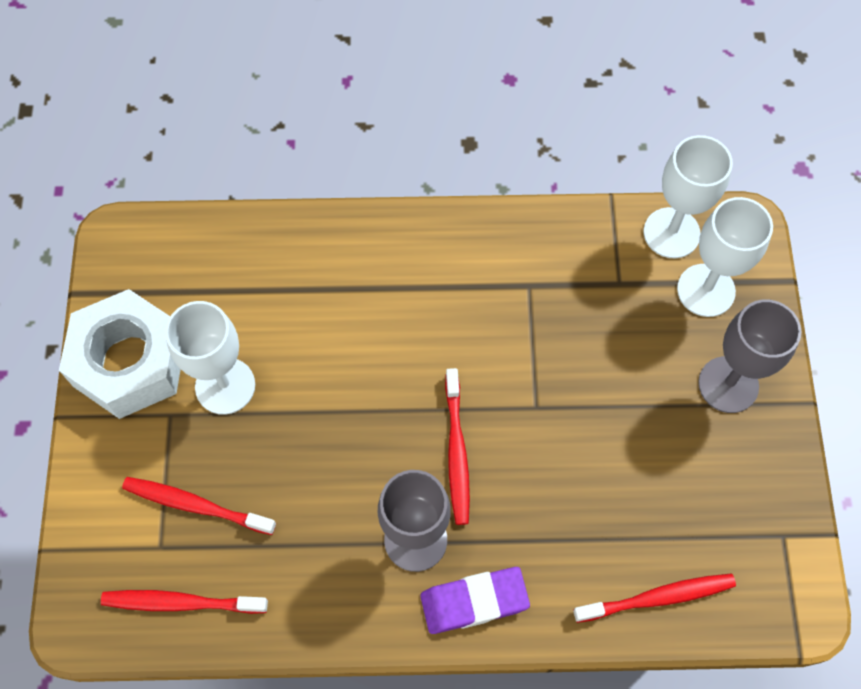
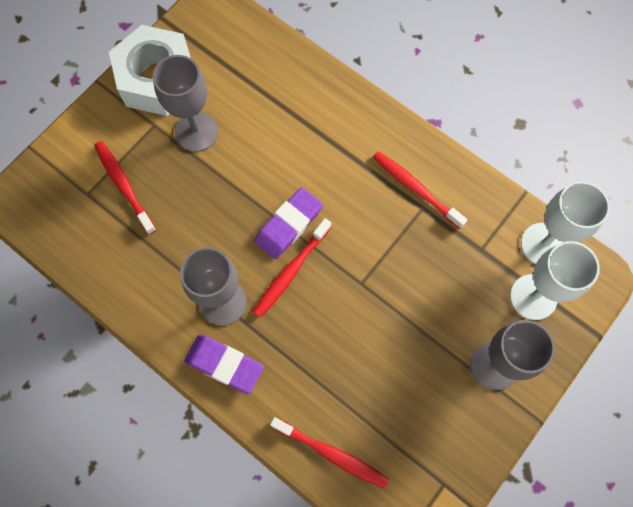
camera: 40 degrees right, 5 degrees up
(182, 602) = (72, 233): red toothbrush -> red toothbrush (416, 189)
(225, 386) = (196, 132): white goblet -> grey goblet
(412, 406) = (289, 225): none -> purple eraser

